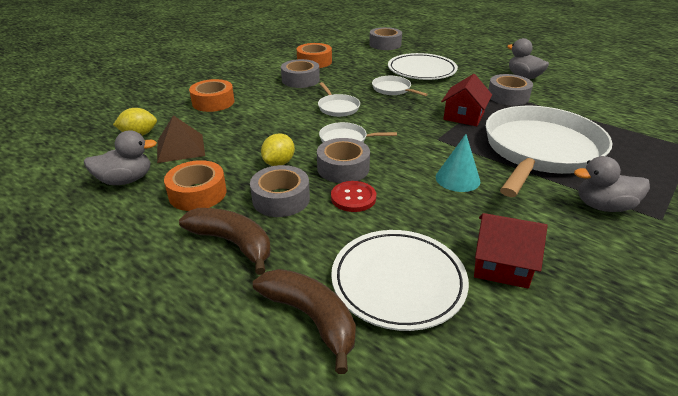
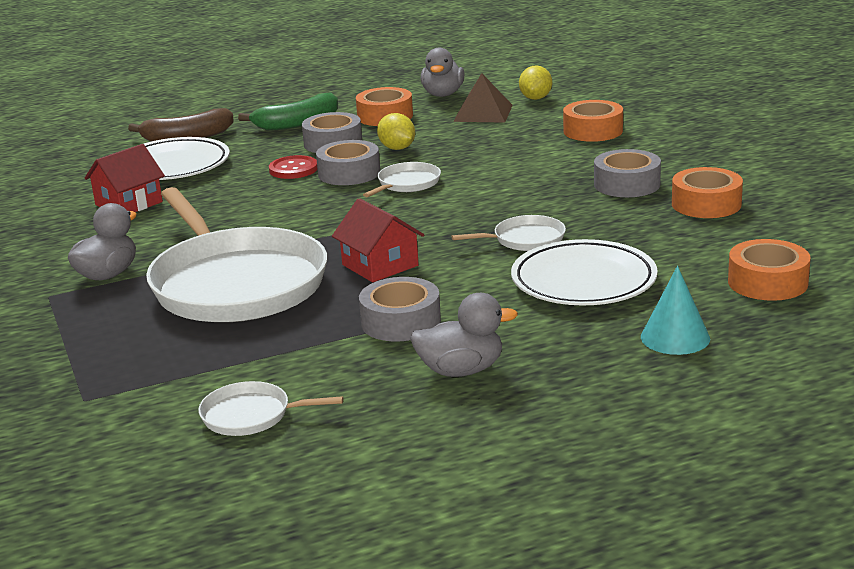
camera: 120 degrees right, 10 degrees down
(233, 243) = (297, 123): brown banana -> green banana
(337, 107) = (500, 193): white pan -> white pan (251, 415)
(385, 44) = (767, 282): grey tape -> orange tape
(457, 179) = (254, 220): turquoise cone -> turquoise cone (675, 337)

